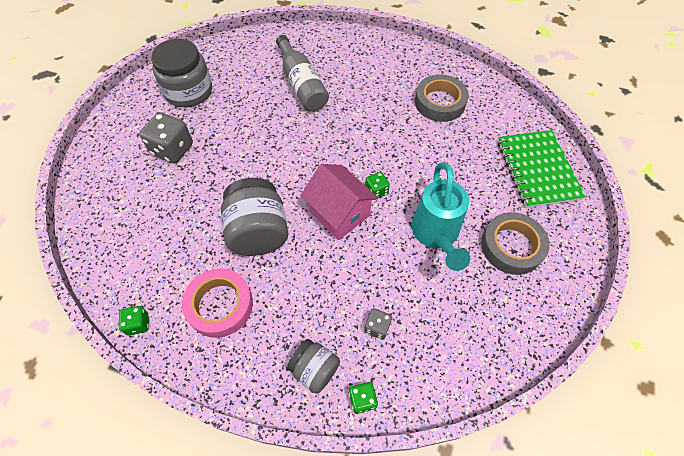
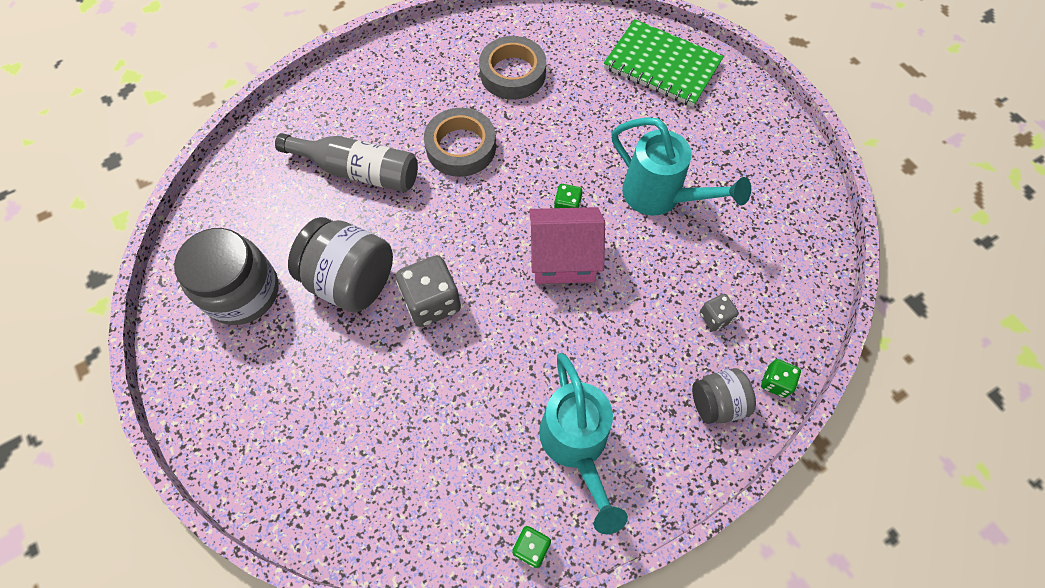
camera: 50 degrees left, 5 degrees up
(172, 149) = (317, 366): grey dice -> grey dice (432, 302)
(220, 305) = (576, 446): pink tape -> turquoise watering can
(258, 232) = (519, 349): grey jar -> grey jar (351, 280)
(512, 246) = (721, 149): grey tape -> grey tape (461, 147)

